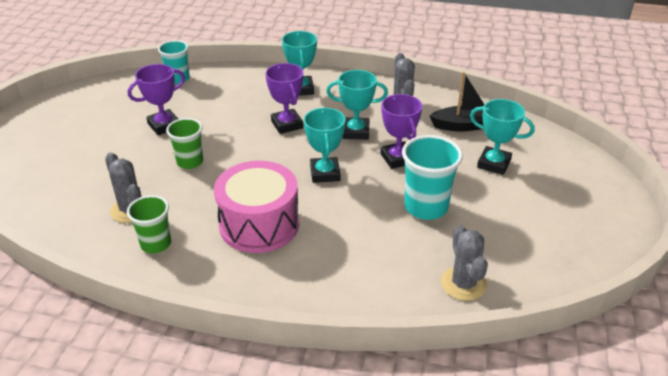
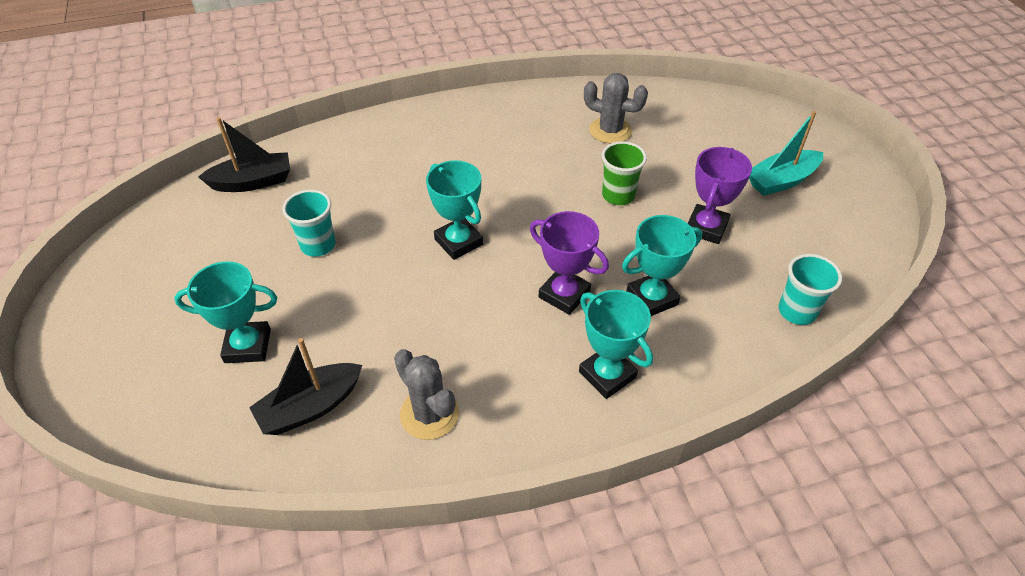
camera: 150 degrees right, 10 degrees up
(78, 131) = (781, 181): none -> turquoise boat
(156, 244) = (552, 114): green cup -> none
(259, 224) = (480, 162): pink drum -> none
(356, 132) = (464, 322): turquoise trophy -> turquoise trophy (652, 298)
(397, 158) = (382, 300): purple trophy -> none
(426, 207) = (318, 245): turquoise cup -> turquoise cup, size x0.66
(463, 284) = (253, 182): grey cactus -> black boat

